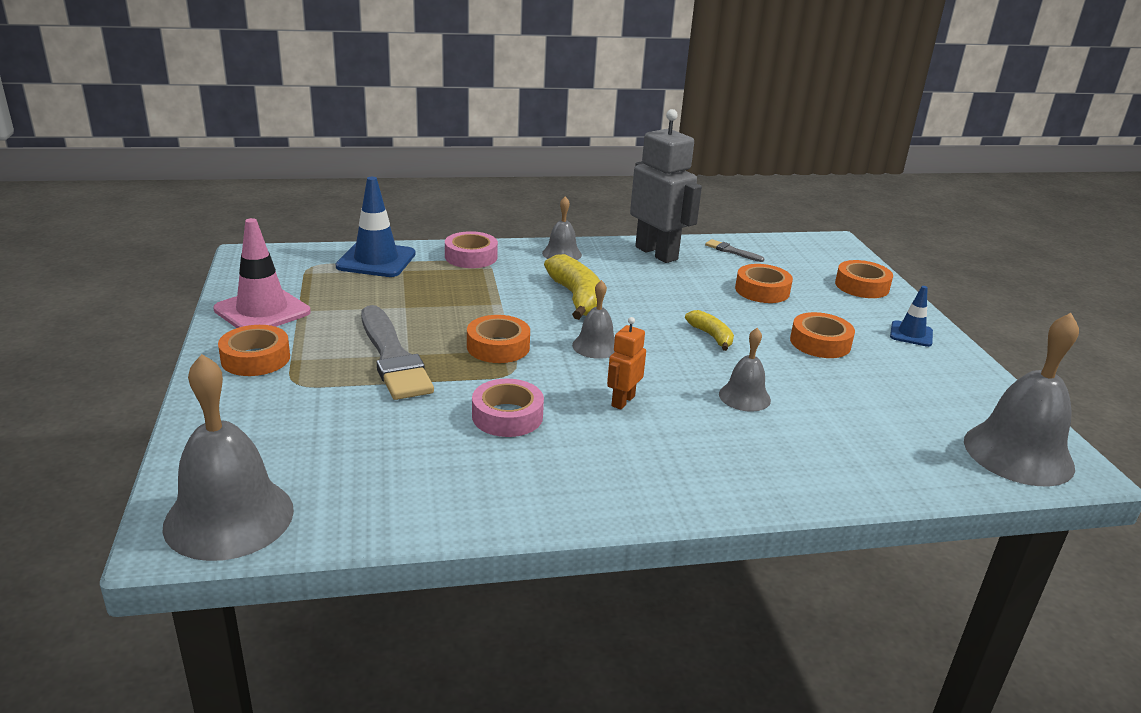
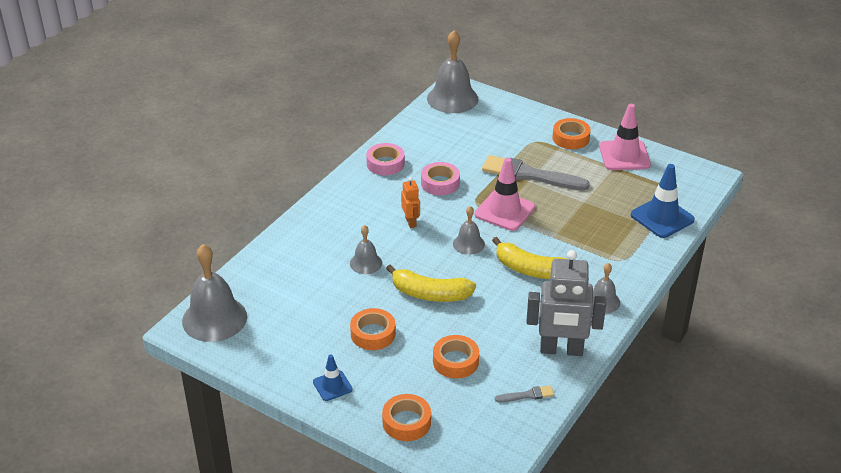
camera: 135 degrees right, 10 degrees up
(471, 257) = (634, 258): pink tape -> pink tape (385, 164)
(498, 347) = (504, 211): orange tape -> pink traffic cone
(711, 336) = (430, 294): yellow banana -> yellow banana, size x1.76

